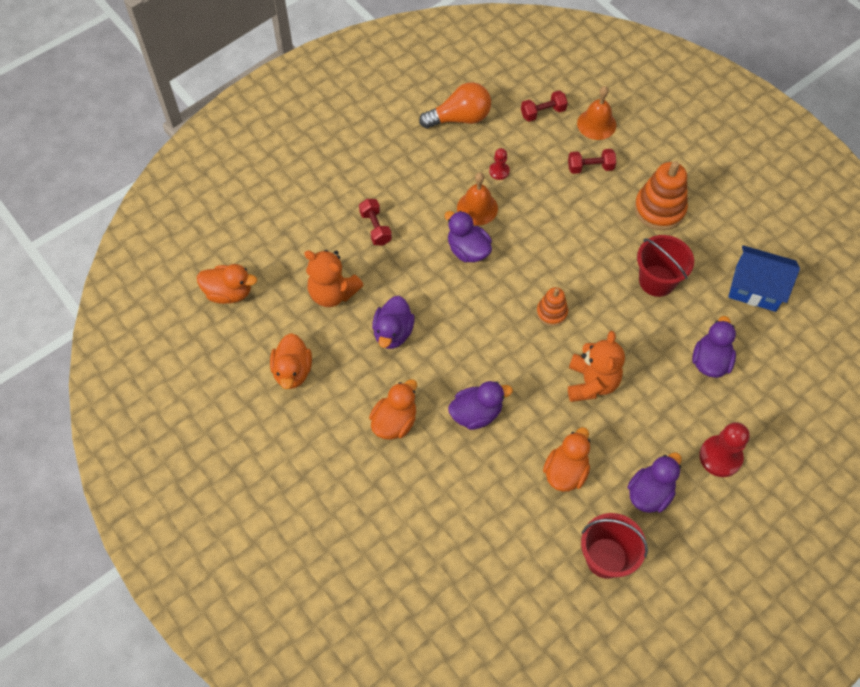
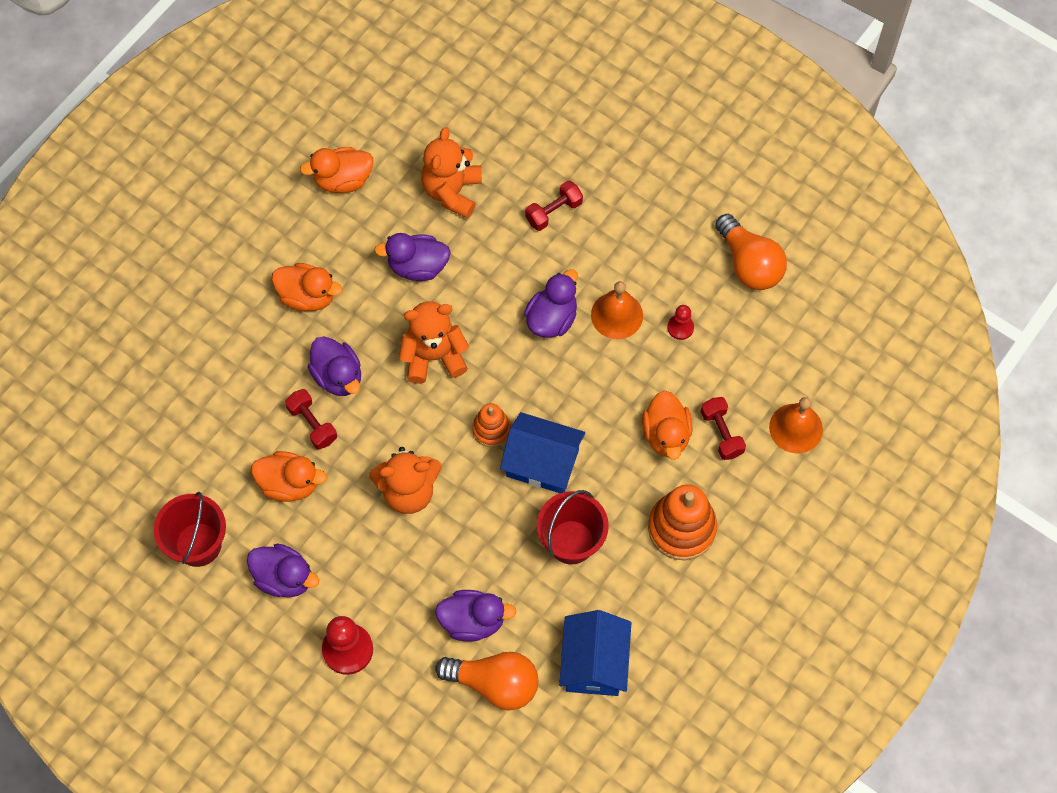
camera: 75 degrees right, 5 degrees up
(229, 293) = (423, 89): orange duck -> orange duck (666, 434)
(477, 339) = (433, 356): none -> orange teddy bear
(543, 113) = (792, 359): red dumbbell -> red dumbbell (312, 424)
(588, 285) = (542, 463): none -> blue house
(763, 358) = (494, 684): none -> orange light bulb

